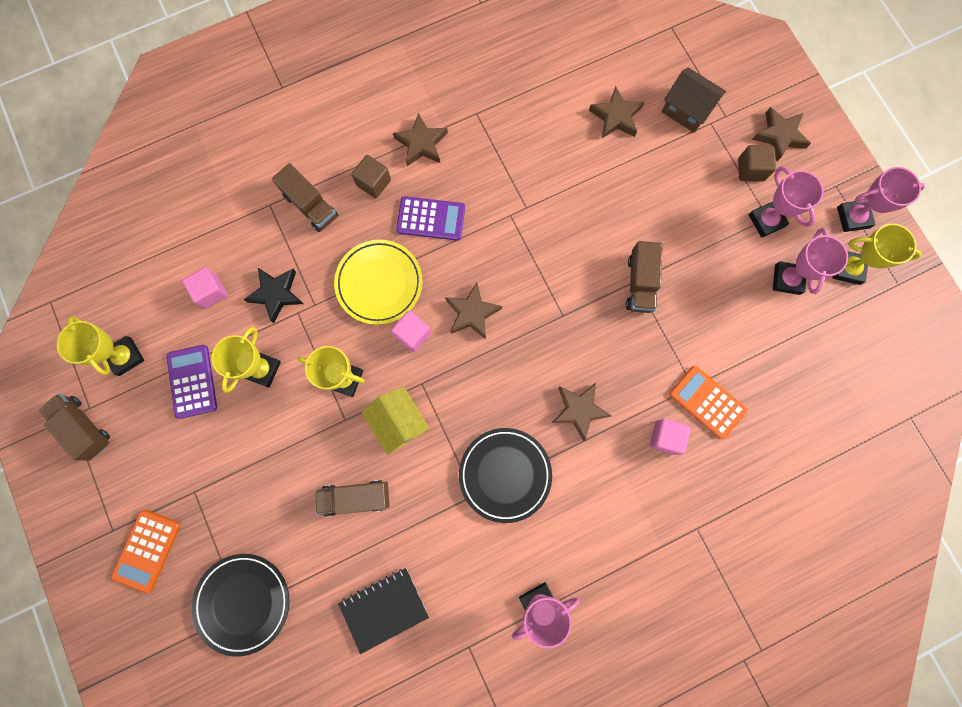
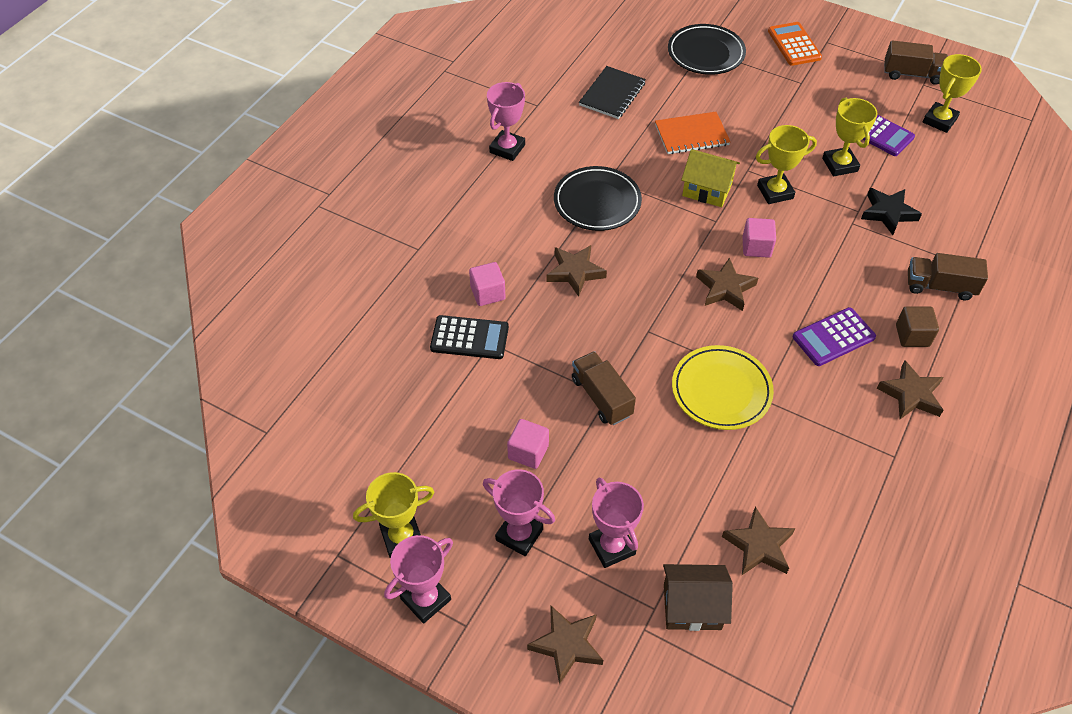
camera: 145 degrees right, 25 degrees down
(125, 356) = (939, 120): yellow trophy -> yellow trophy turned 75 degrees counterclockwise
(211, 292) = (935, 187): pink cube -> pink cube (528, 452)
(356, 497) = (691, 135): brown truck -> orange notebook
(379, 283) = (820, 265): yellow plate -> yellow plate (721, 390)
(707, 402) = (469, 338): orange calculator -> black calculator
(750, 170) = (572, 581): brown cube -> none
(787, 279) = (460, 487): pink trophy -> pink trophy (612, 546)

